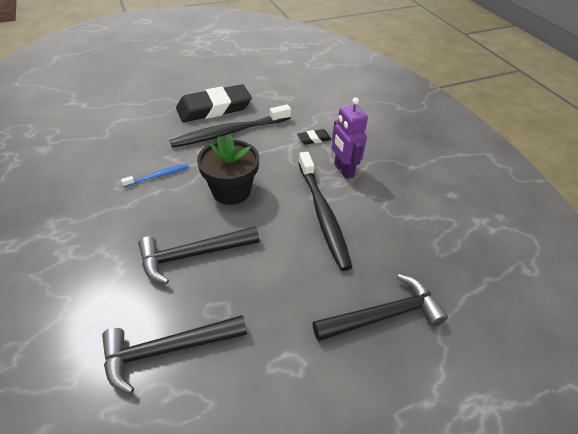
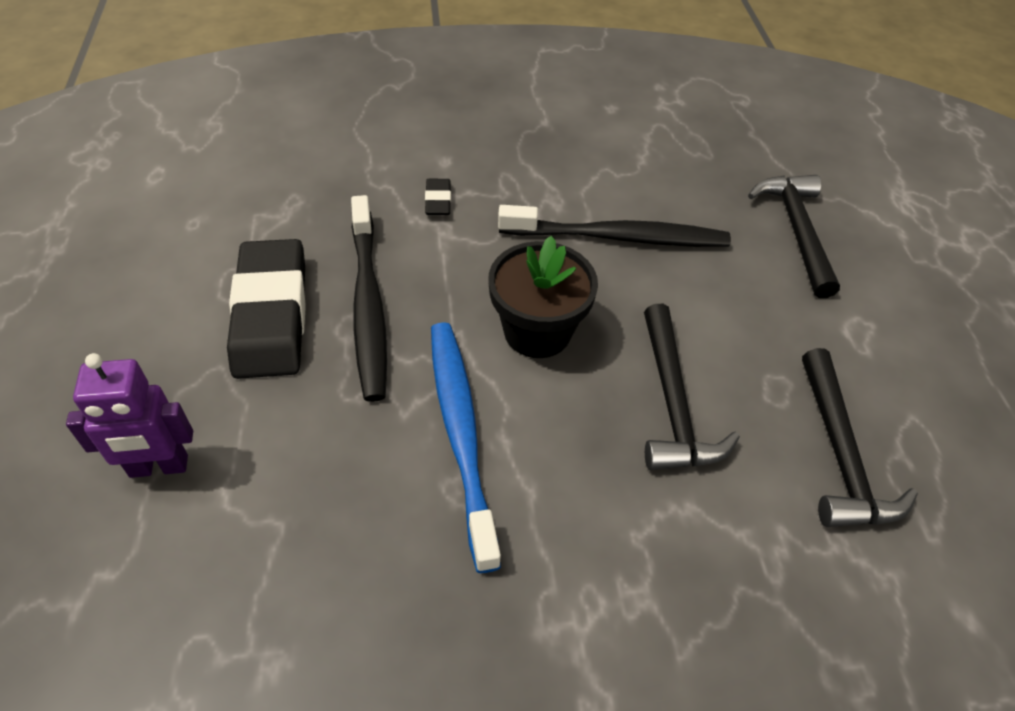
camera: 75 degrees left, 5 degrees up
(158, 176) = (461, 432): blue toothbrush -> blue toothbrush, size x2.13
(343, 170) = (530, 190): purple robot -> purple robot (159, 467)

